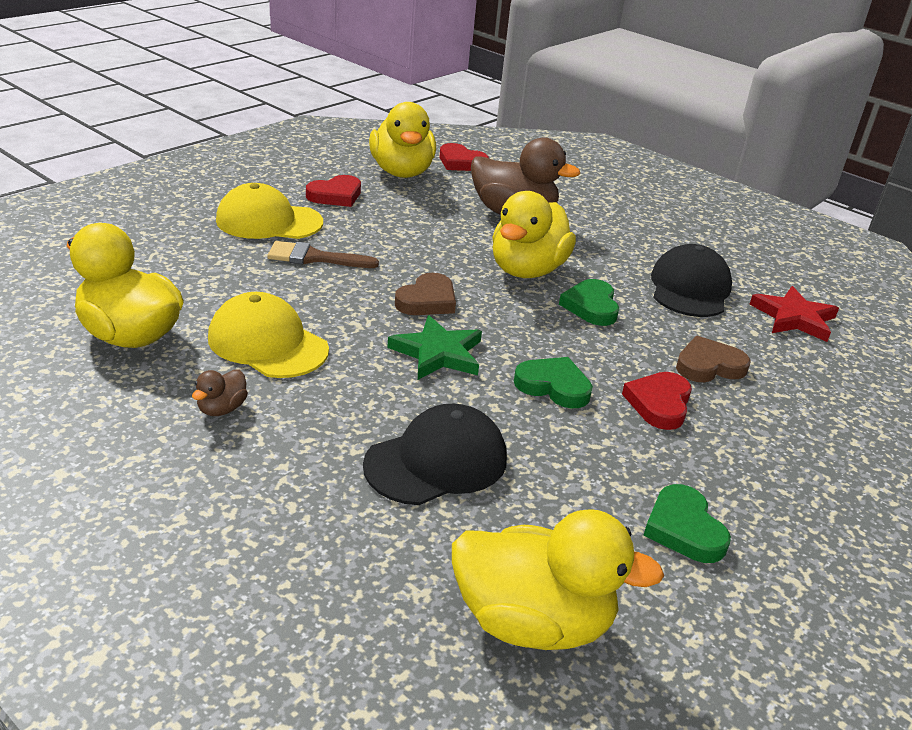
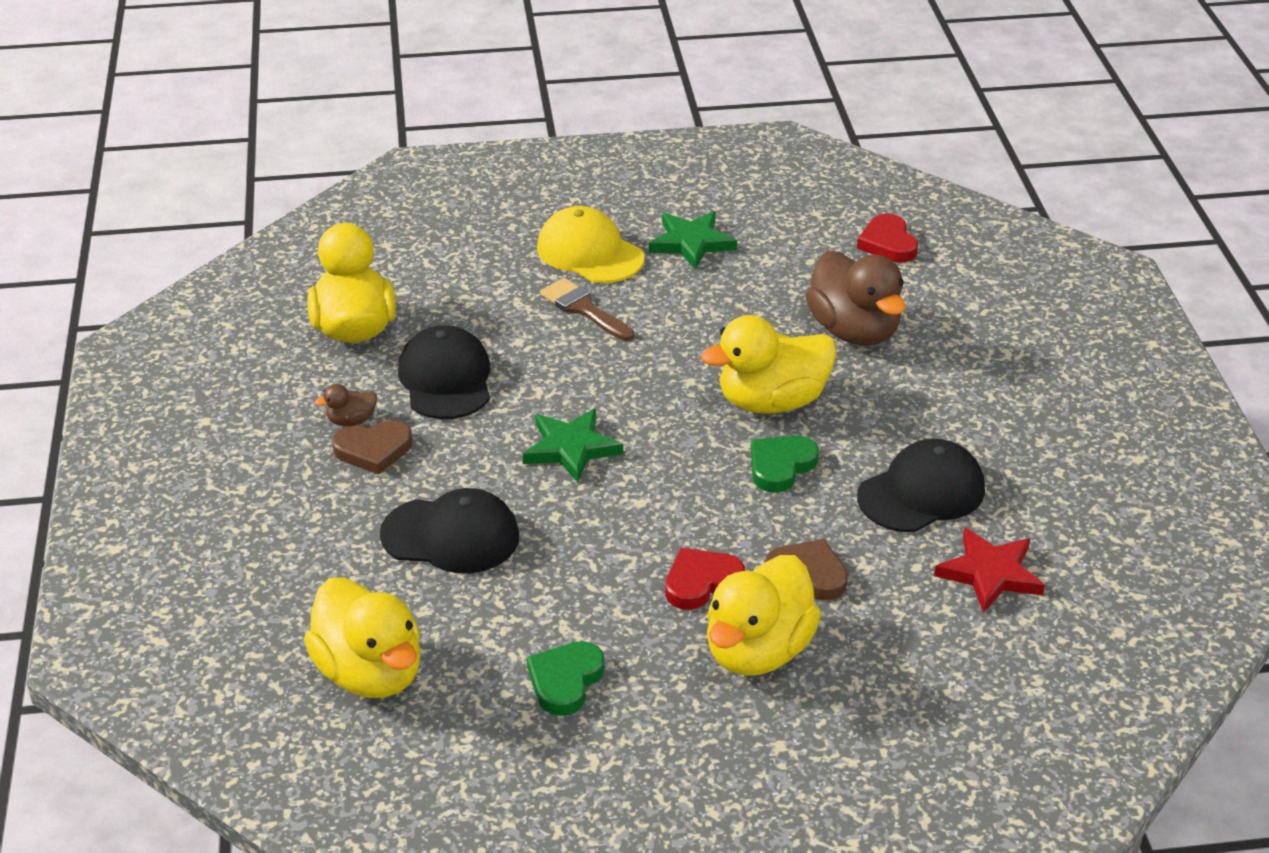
camera: 45 degrees right, 5 degrees up
(267, 343) = (446, 379): yellow cap -> black cap
(335, 195) = (691, 243): red heart -> green star
(402, 172) = (800, 235): yellow duck -> yellow duck (758, 651)
(427, 300) = (629, 394): brown heart -> brown heart (373, 450)
(553, 386) = (629, 523): green heart -> none

